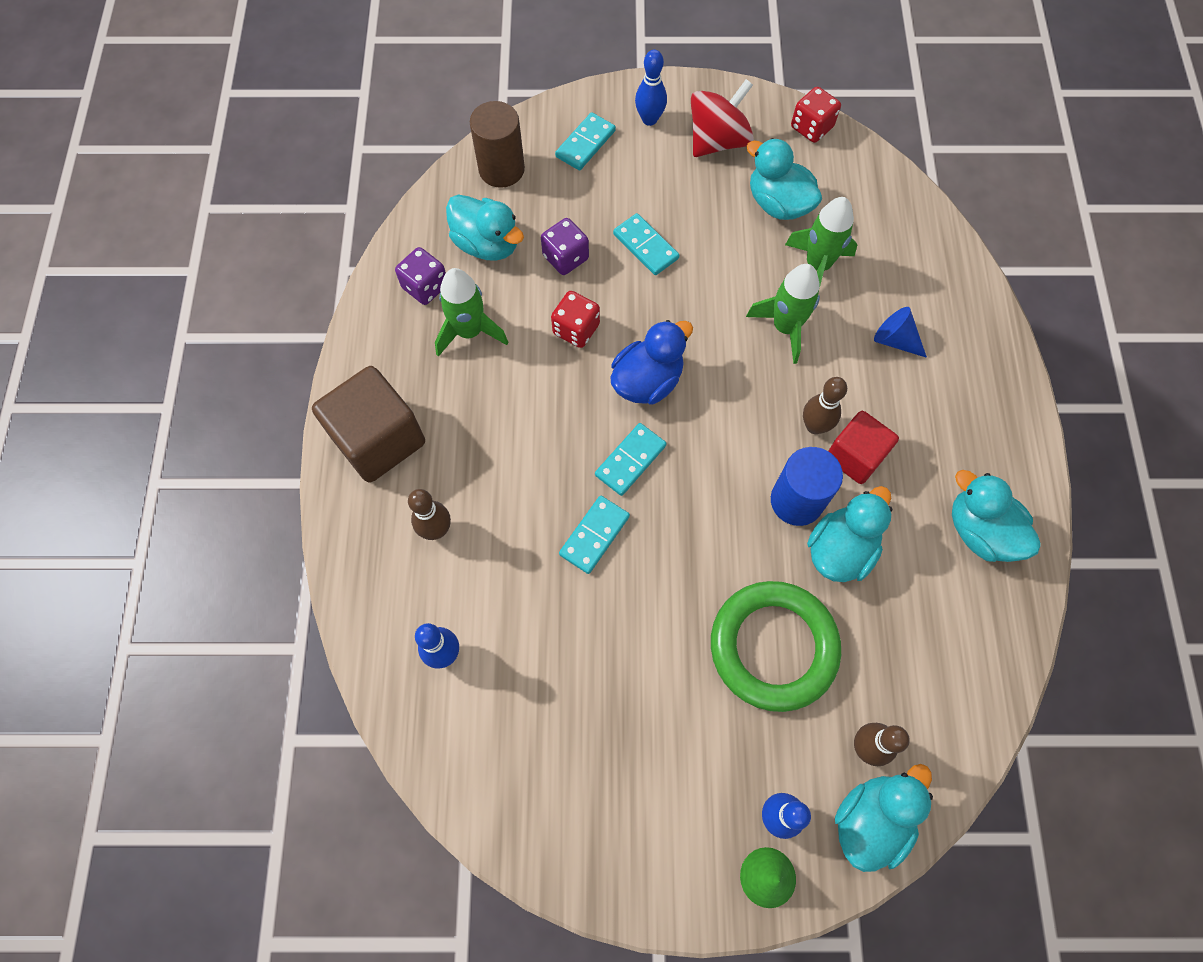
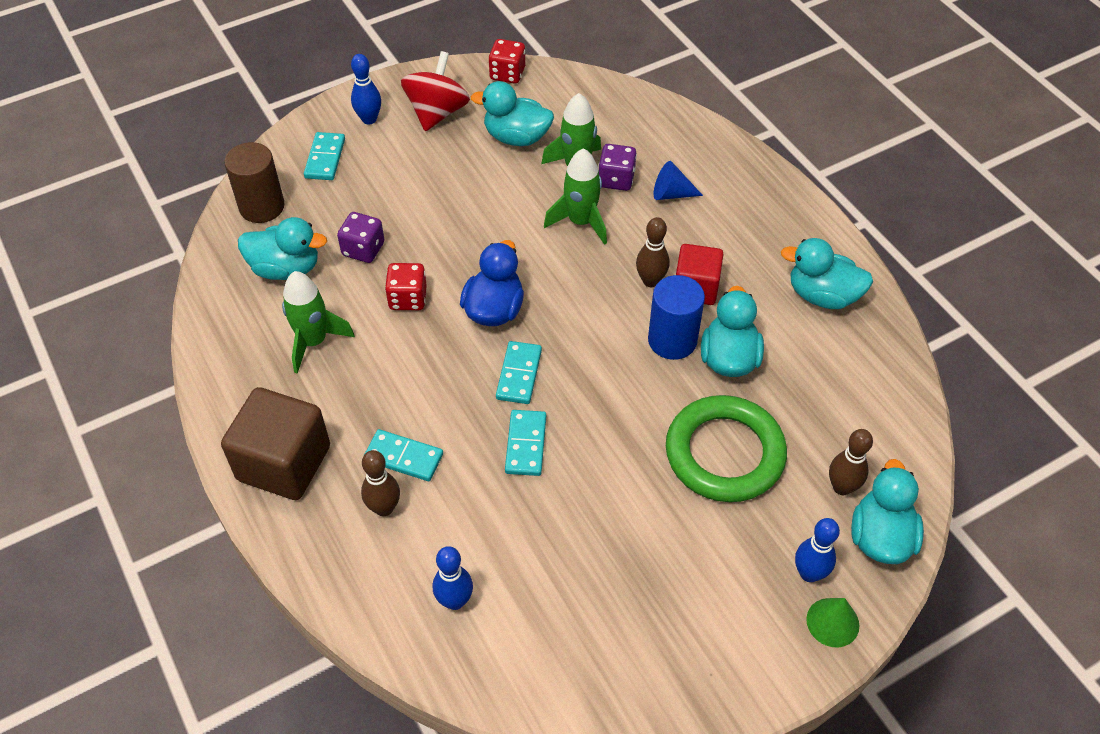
camera: 30 degrees left, 15 degrees down
(425, 287) = (250, 325): purple dice -> purple dice (616, 179)
(645, 246) = (427, 212): turquoise domino -> turquoise domino (403, 457)

